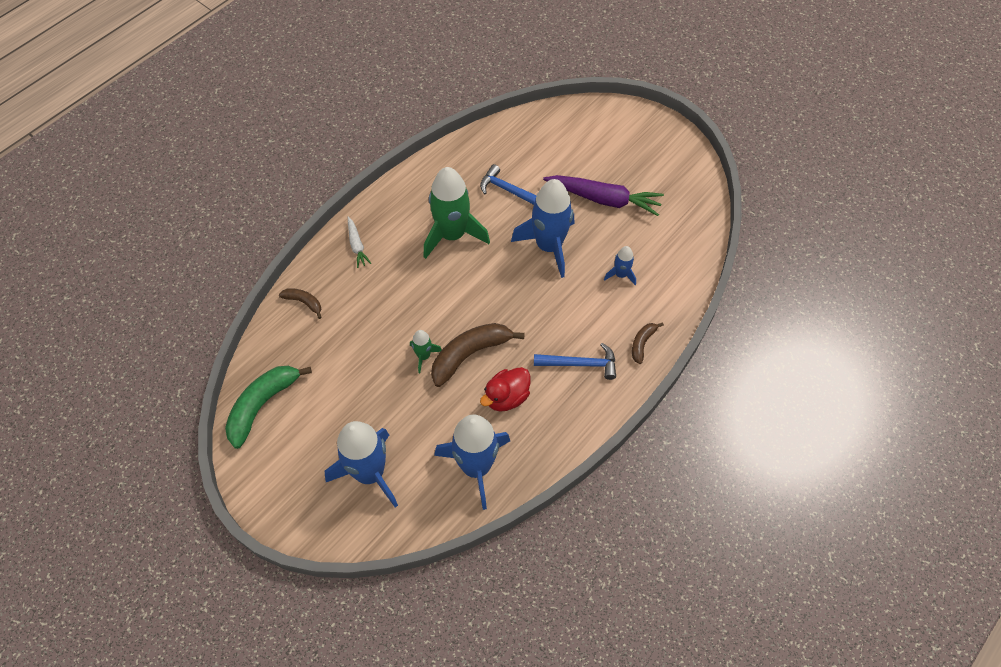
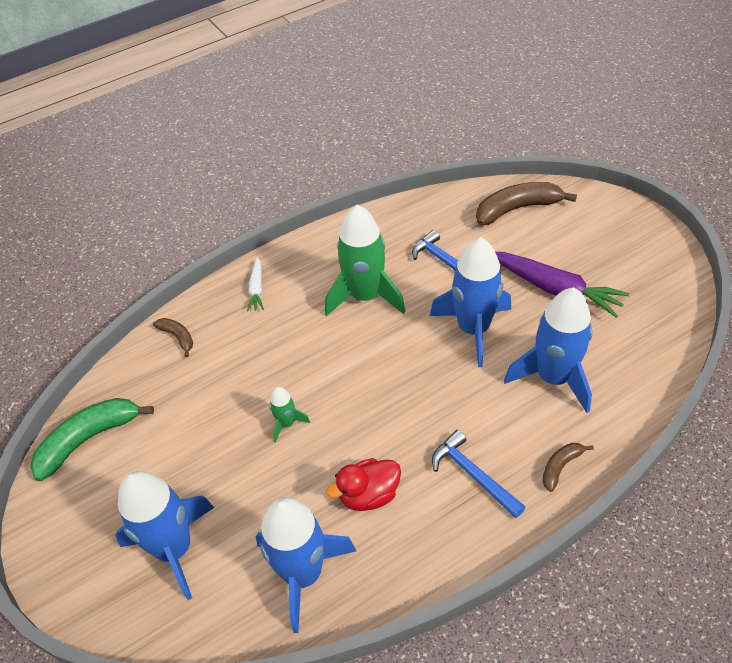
camera: 20 degrees right, 10 degrees down
(470, 354) = (341, 433): brown banana -> brown banana (517, 209)
(580, 364) = (473, 475): blue hammer -> blue hammer turned 150 degrees counterclockwise
(620, 274) = (553, 378): blue rocket -> blue rocket, size x2.16

